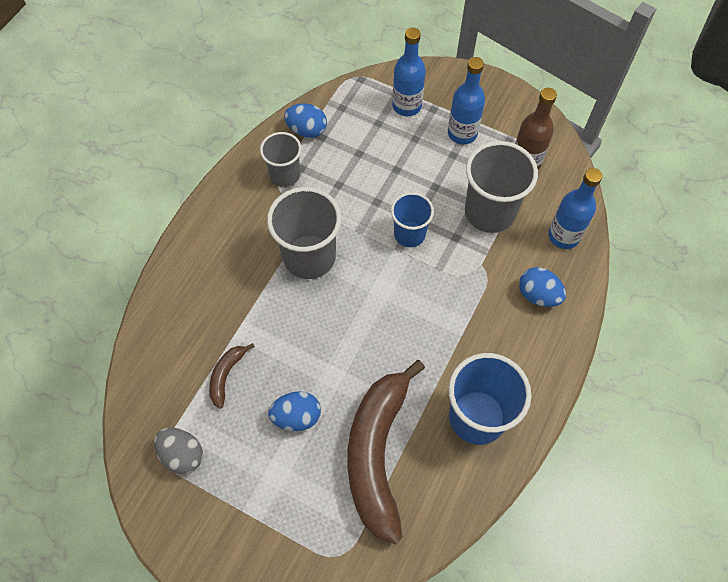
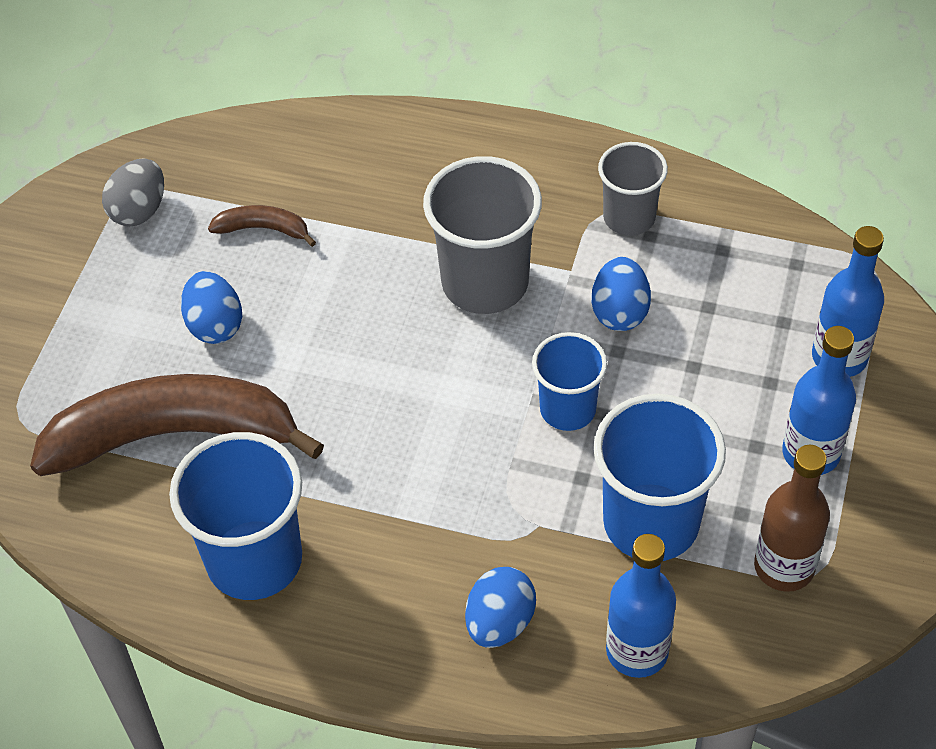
camera: 80 degrees right, 10 degrees down
(307, 130) = (729, 226): blue egg -> blue egg (619, 312)
(489, 212) = (651, 522): grey cup -> blue cup

